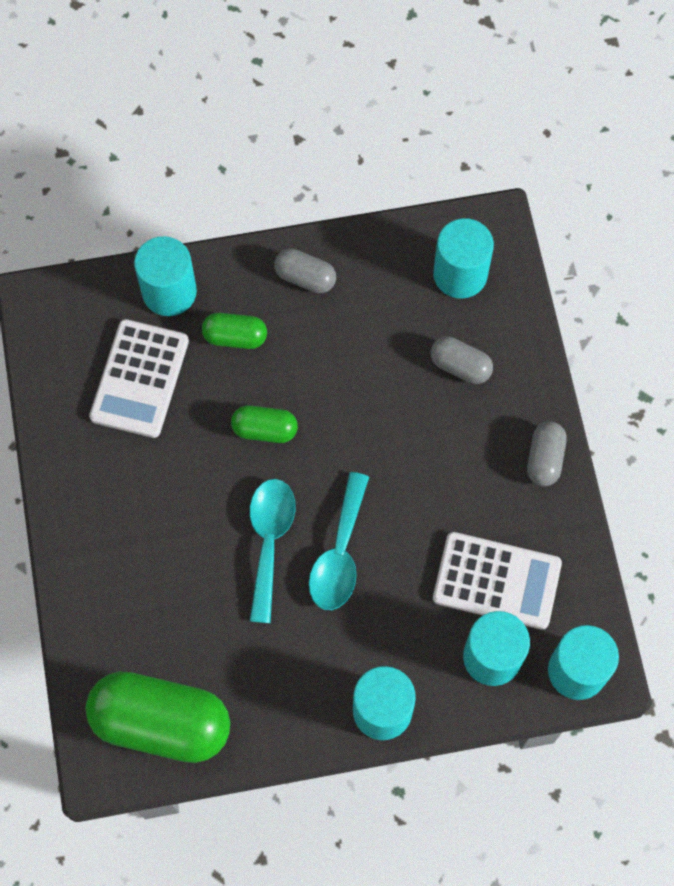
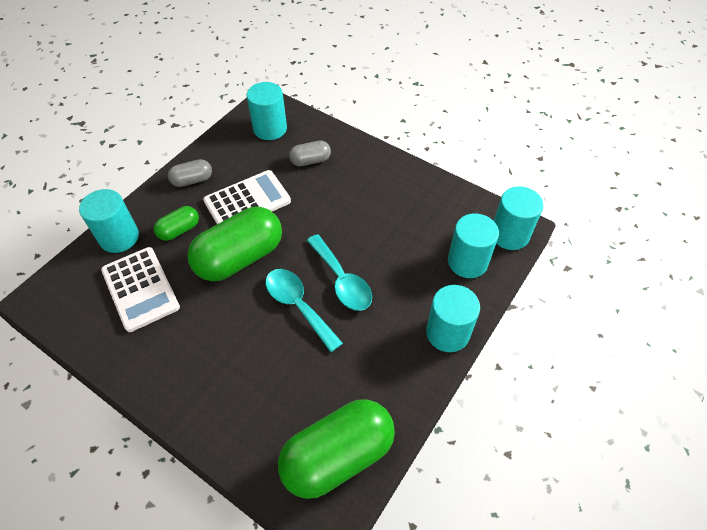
camera: 45 degrees left, 15 degrees down
(265, 429) = (240, 257): green capsule -> green capsule, size x2.04
(497, 581) = (430, 229): white calculator -> white calculator (247, 201)
(544, 459) = (391, 166): grey capsule -> none

